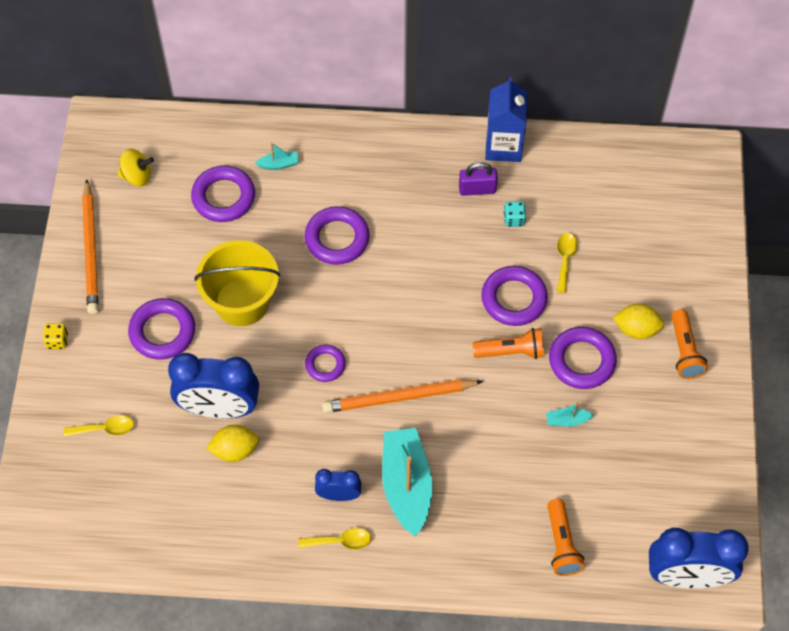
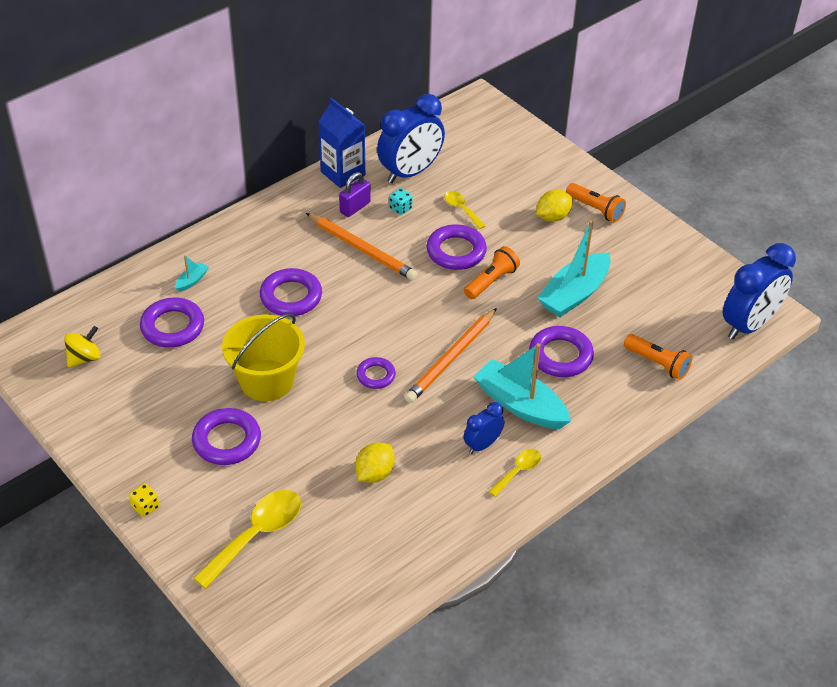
camera: 45 degrees left, 15 degrees down
(91, 250) = (102, 429): orange pencil -> orange pencil (362, 249)
(104, 429) = (256, 535): yellow spoon -> yellow spoon, size x1.84
(219, 408) = (331, 457): blue clock -> blue clock (410, 172)
(567, 420) = (574, 294): turquoise boat -> turquoise boat, size x2.35
(582, 360) = (541, 256): purple ring -> purple ring (560, 356)

